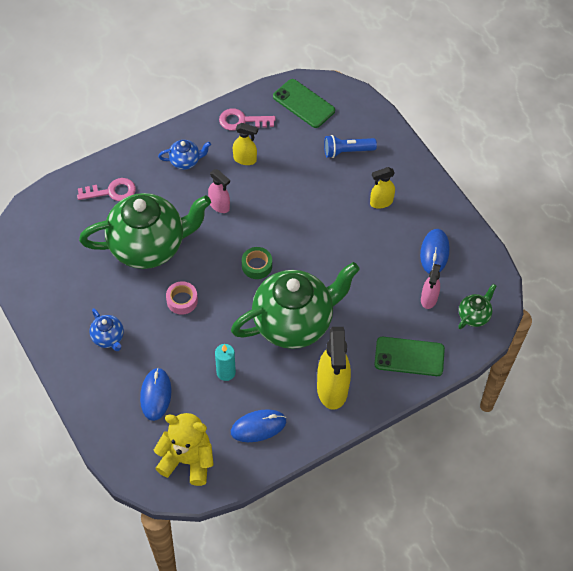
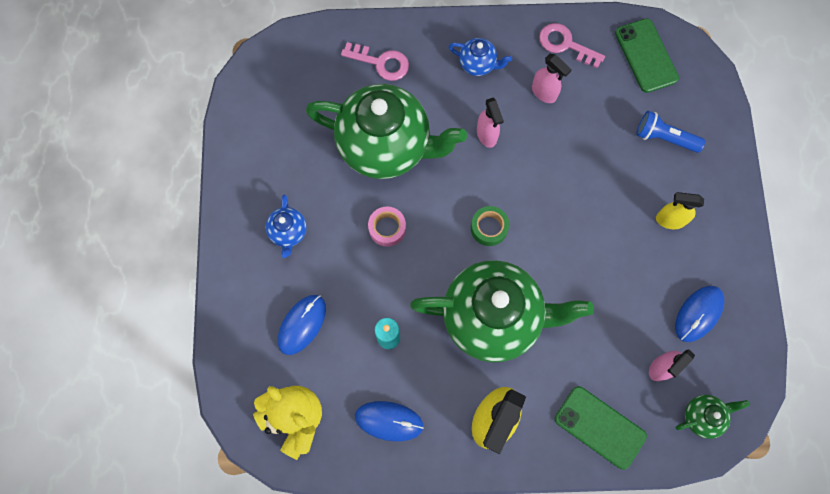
camera: 30 degrees right, 15 degrees up
(245, 159) = (544, 93): yellow spray bottle -> pink spray bottle

